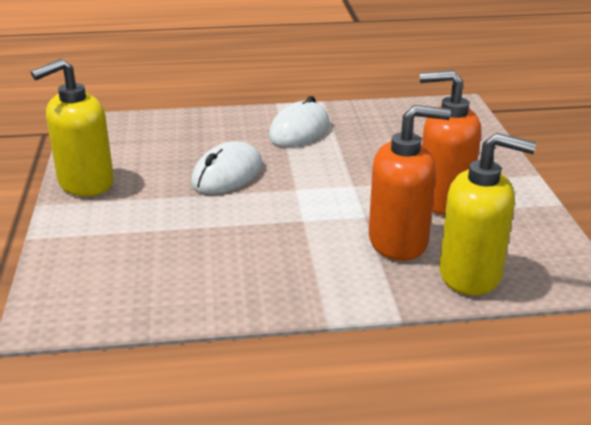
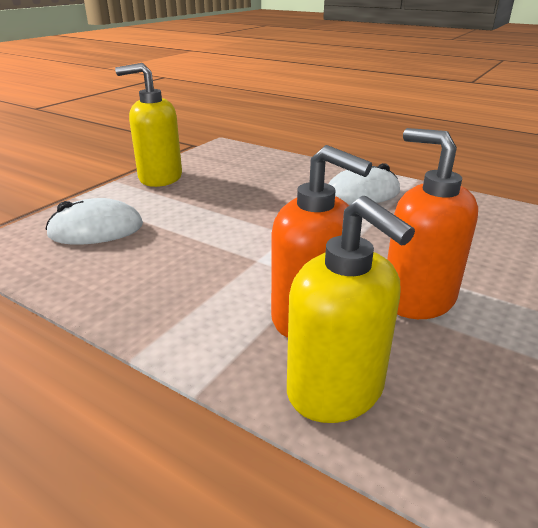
camera: 40 degrees right, 0 degrees up
(227, 175) = (255, 204): white mouse -> white mouse (96, 230)

